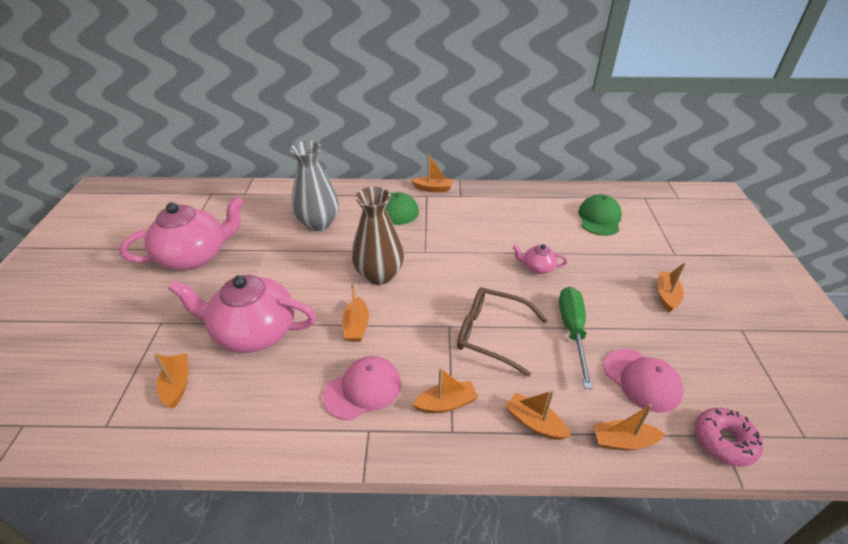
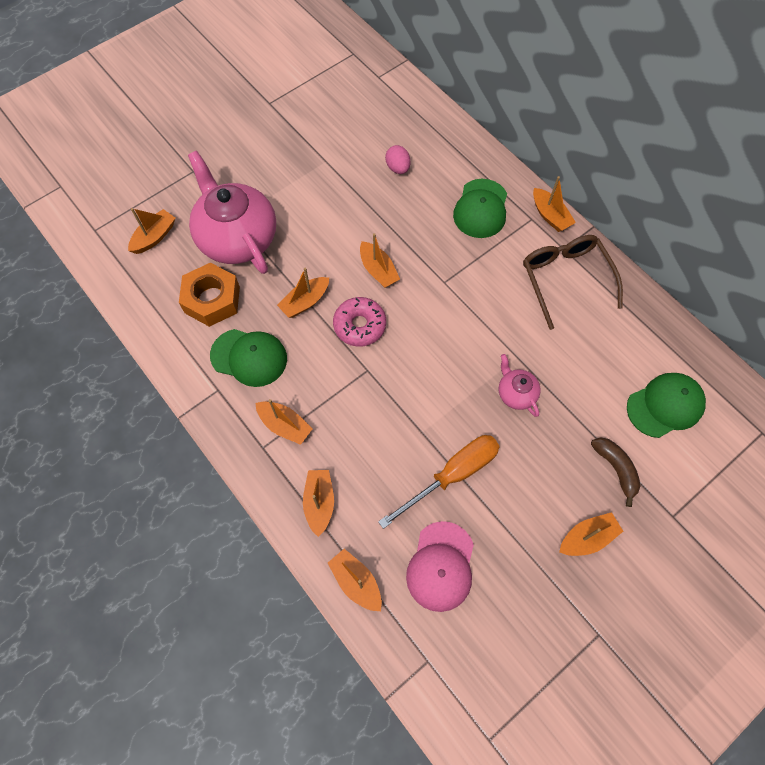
camera: 50 degrees right, 25 degrees up
(194, 256) = (272, 121): pink teapot -> none
(284, 381) = (212, 300): none -> orange nut
(318, 223) = (398, 168): grey vase -> pink egg
(363, 389) = (249, 357): pink cap -> green cap
(379, 275) = (378, 270): brown vase -> orange boat
(490, 334) = (387, 409): brown glasses -> brown glasses (565, 278)
(572, 331) = (452, 475): green screwdriver -> orange screwdriver
(626, 258) = (615, 469): none -> brown banana
(723, 441) = (424, 667): pink donut -> pink donut (359, 325)

